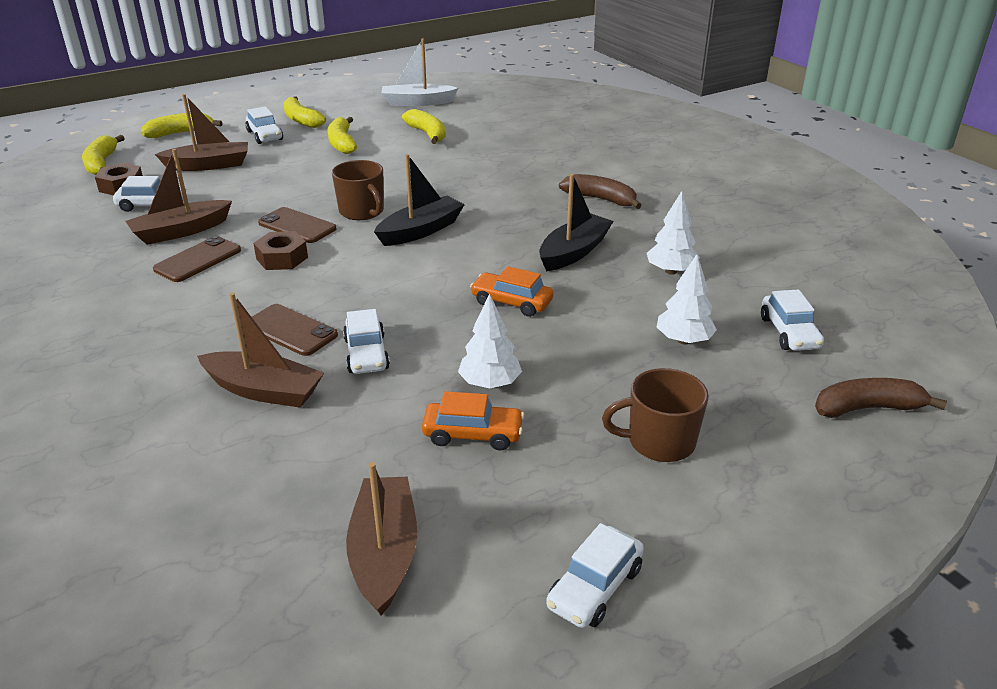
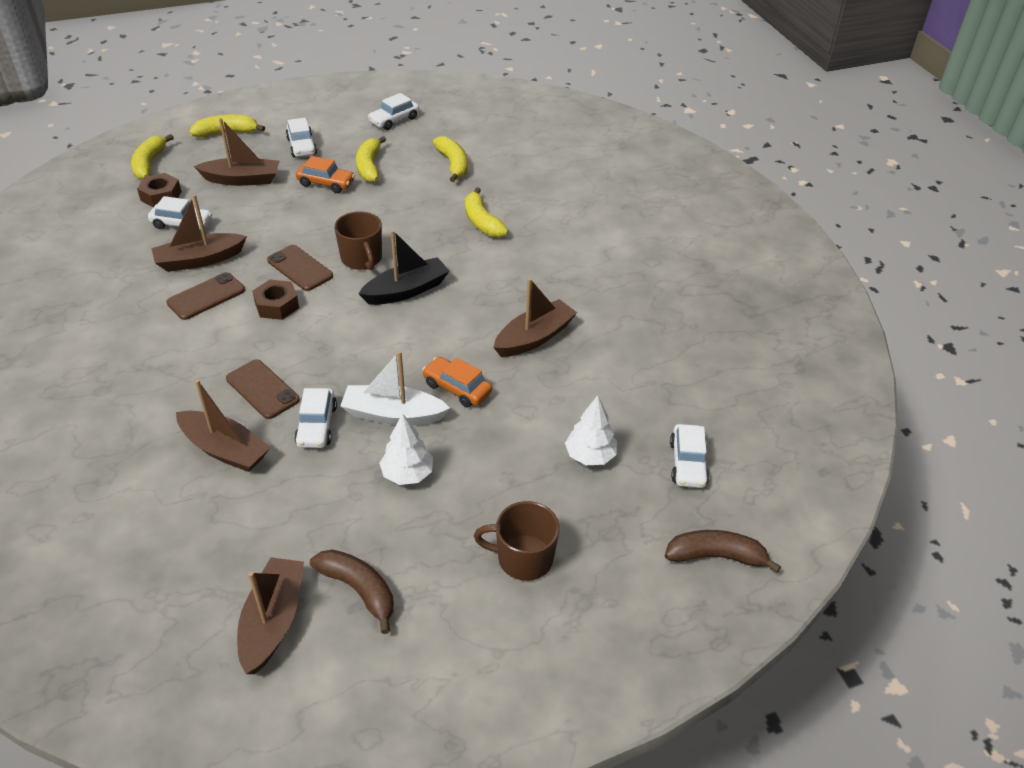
camera: 10 degrees right, 10 degrees up
(301, 120) = (341, 129): yellow banana -> yellow banana (482, 222)
(417, 102) = (458, 118): white boat -> white boat (393, 414)
(473, 434) = (376, 523): orange car -> orange car (326, 183)
(573, 252) = (534, 338): black boat -> brown boat
(595, 587) = (418, 682): white car -> white car (394, 120)
(601, 199) = (585, 275): brown banana -> brown banana (359, 590)
(670, 271) = (613, 374): white tree -> none

